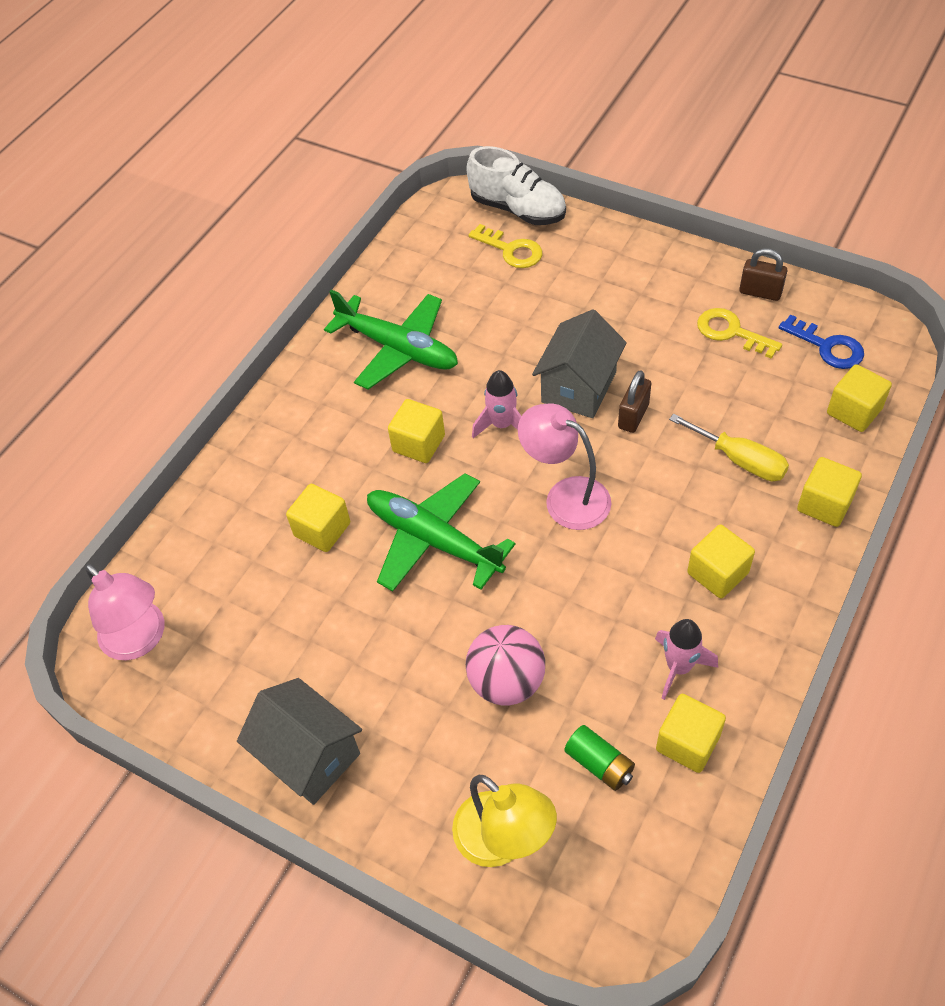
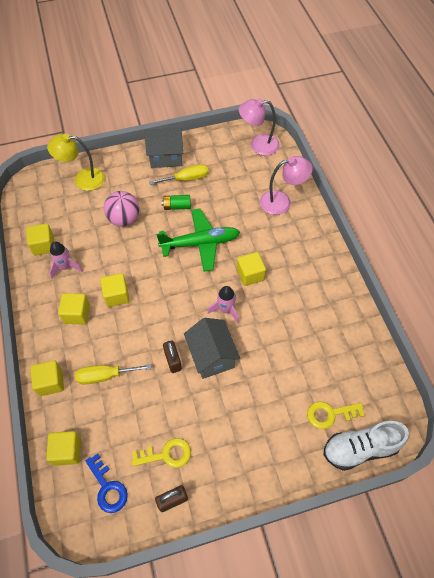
camera: 130 degrees right, 5 degrees up
(322, 529) = (245, 216): yellow cube -> yellow cube (117, 295)
(328, 674) = (186, 179): none -> yellow screwdriver
(398, 349) = (312, 310): green plane -> none
(566, 496) = (167, 299): pink lamp -> pink lamp (282, 202)
(599, 764) = (70, 218): green battery -> green battery (177, 206)
(827, 347) = (108, 487): blue key -> blue key turned 120 degrees counterclockwise

